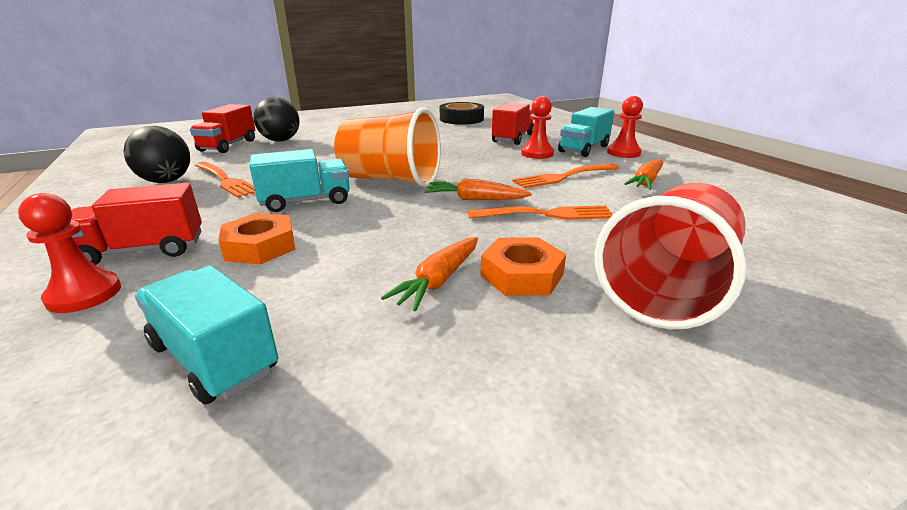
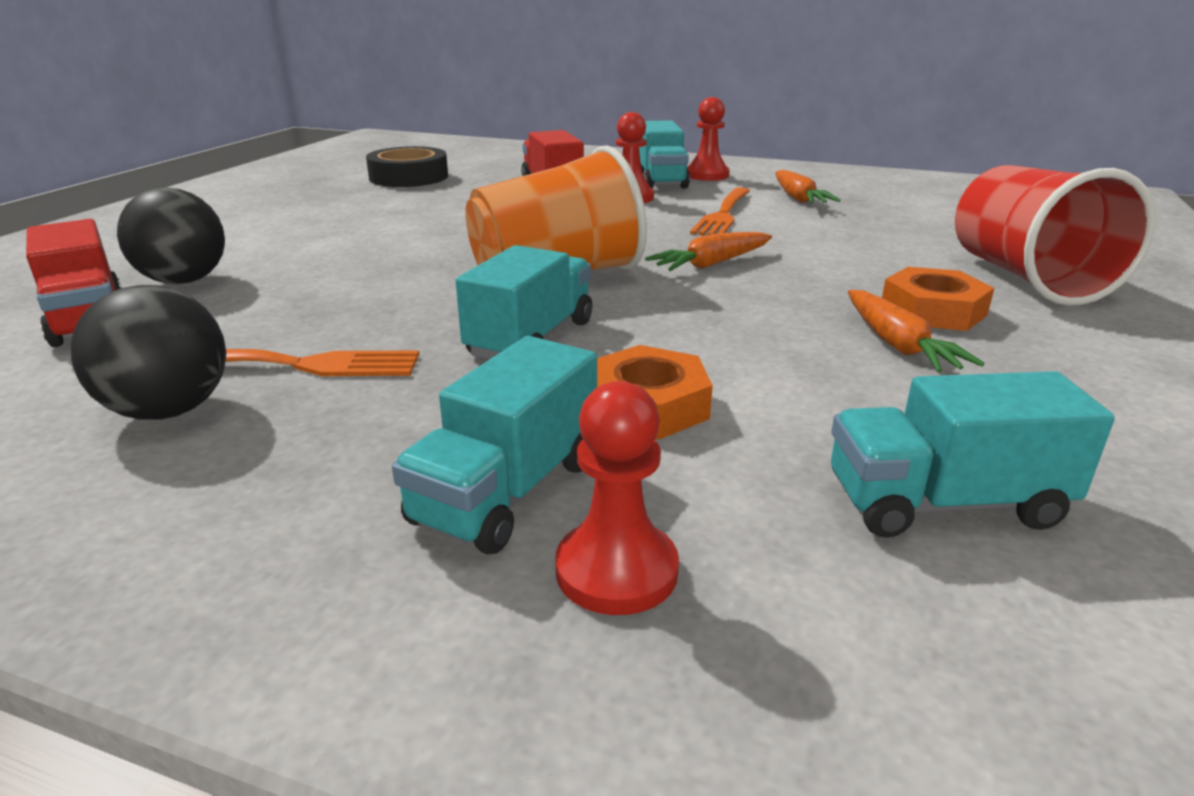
camera: 45 degrees left, 0 degrees up
(143, 250) = (507, 491): red truck -> turquoise truck
(546, 214) = (809, 254): orange fork -> none

